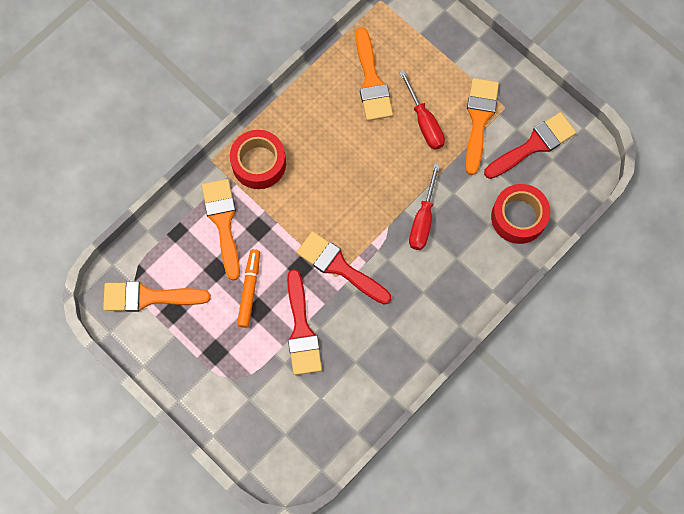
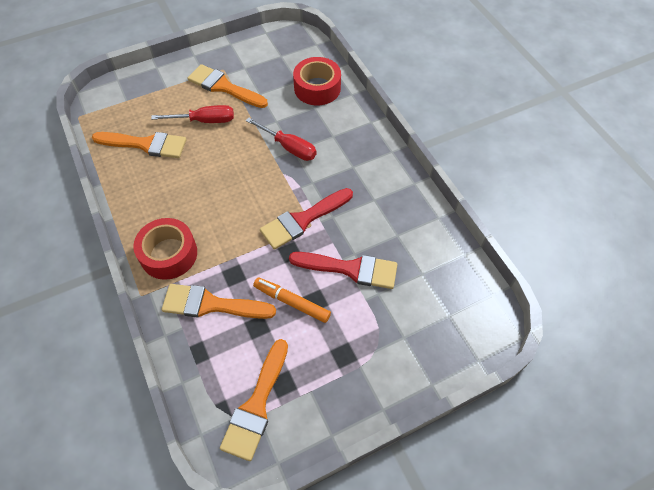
camera: 70 degrees left, 15 degrees down
(533, 145) = (263, 62): red brush -> none

